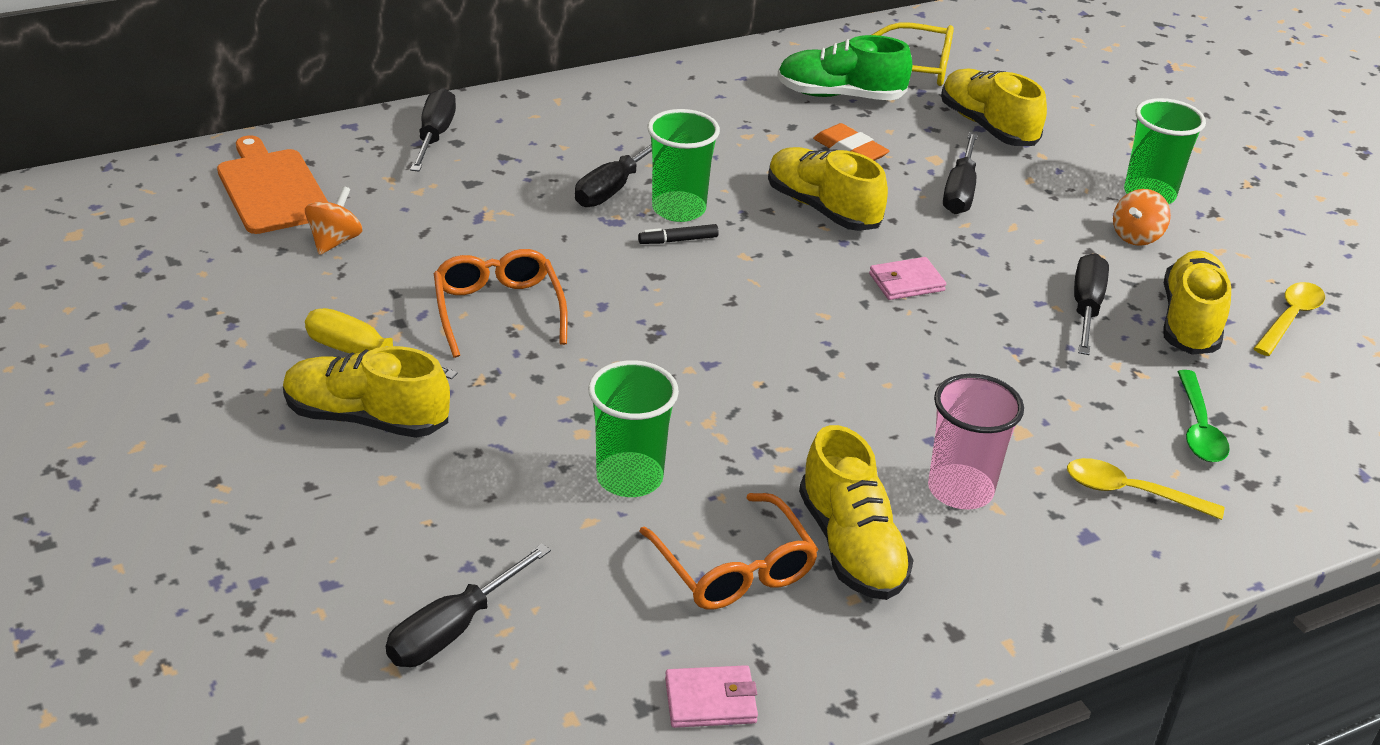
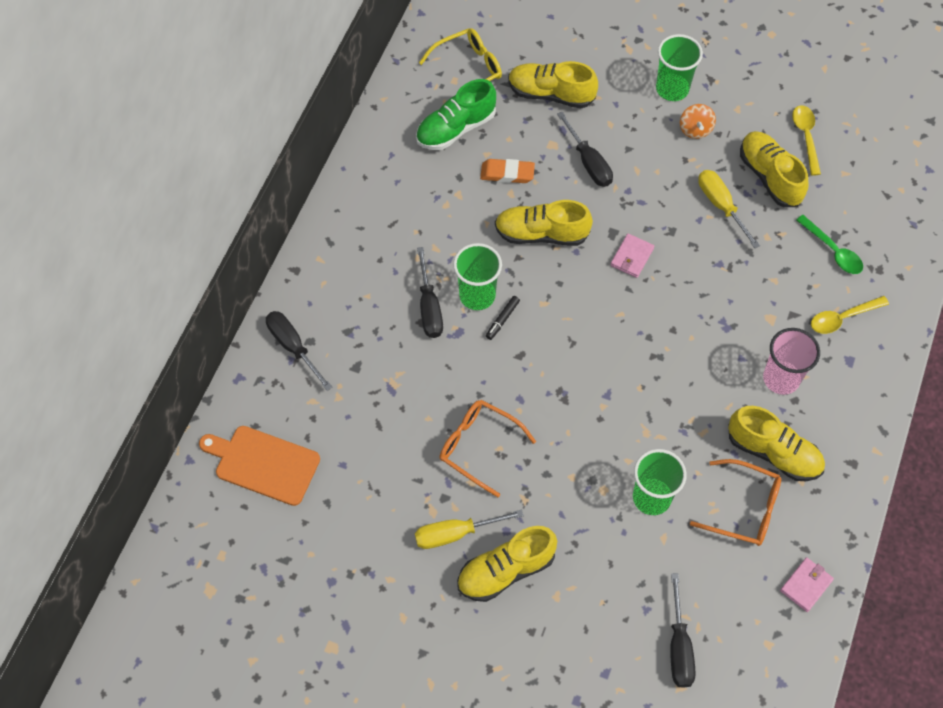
camera: 40 degrees left, 25 degrees up
(335, 241) = (345, 472): orange spinning top -> none
(1086, 307) = (721, 205): black screwdriver -> yellow screwdriver

